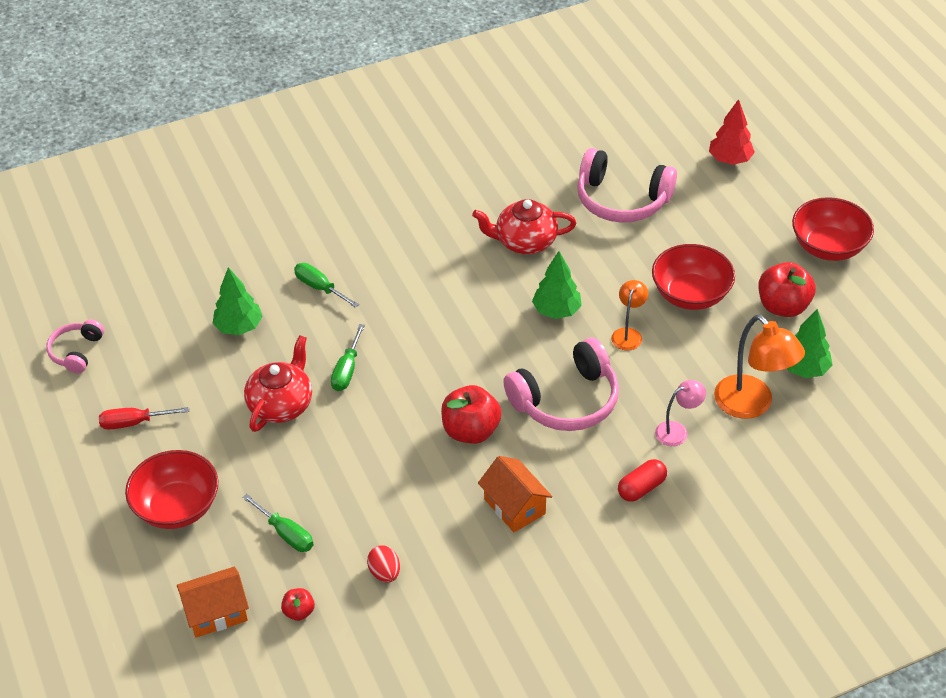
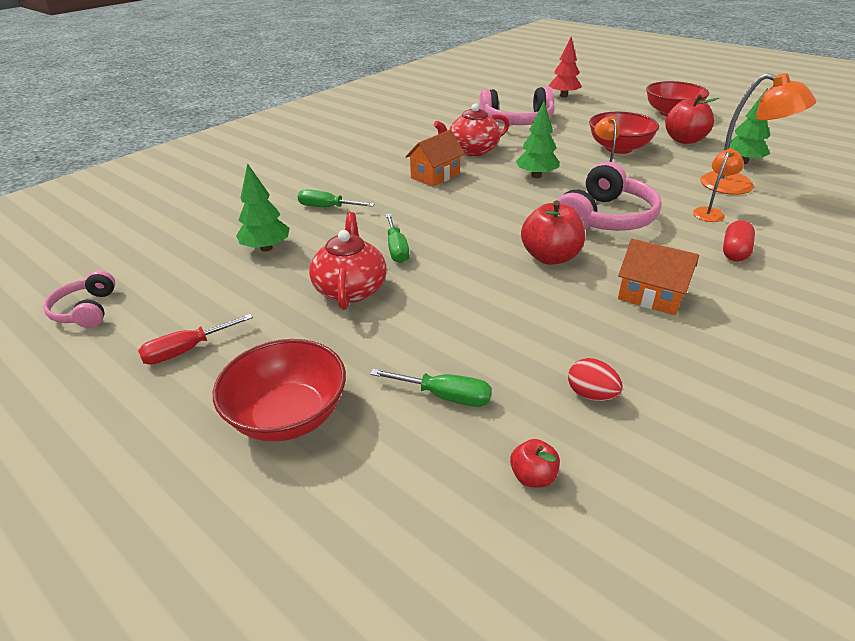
camera: 25 degrees left, 10 degrees down
(216, 613) = (424, 523): orange house -> orange house (435, 176)
(677, 431) = (710, 212): pink lamp -> orange lamp

